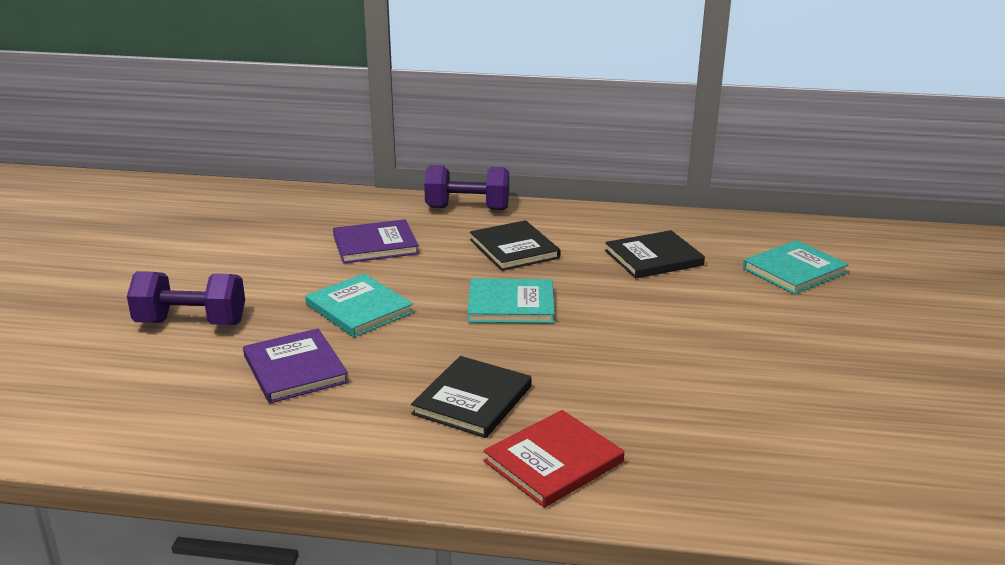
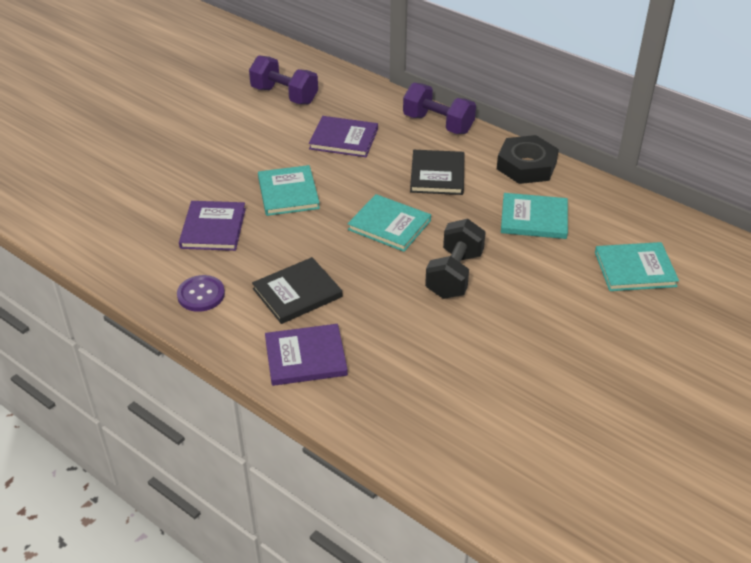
camera: 30 degrees right, 15 degrees up
(191, 323) = (181, 169): purple dumbbell -> purple dumbbell (284, 95)
(347, 443) = (201, 295): none -> purple button
(553, 461) = (305, 357): red book -> purple book
(596, 219) = (526, 166): none -> black nut
(631, 327) = (454, 275): none -> black dumbbell
(653, 258) = (534, 218): black book -> turquoise book

